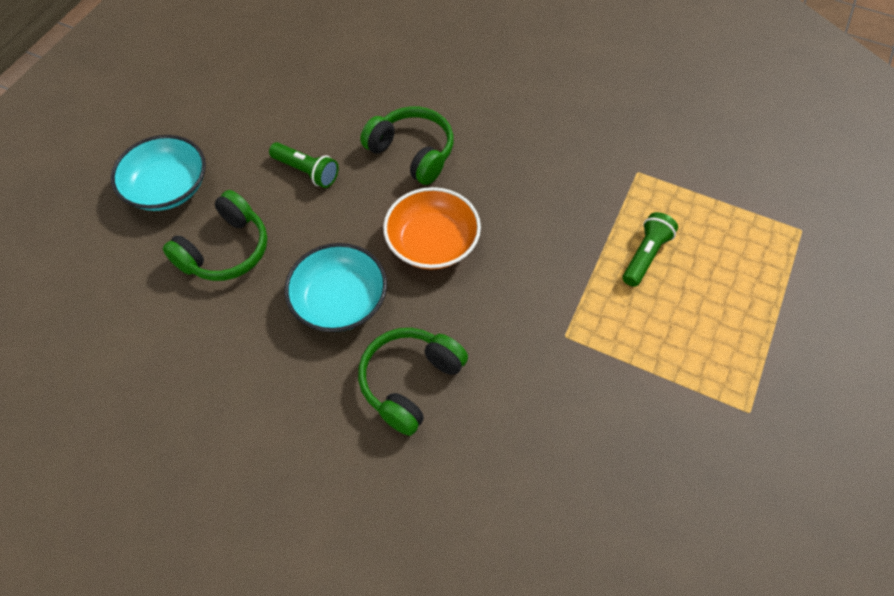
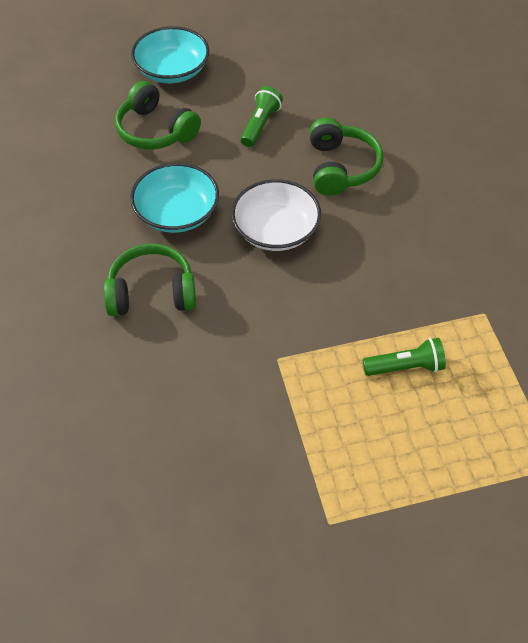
camera: 50 degrees right, 5 degrees down
(225, 250) = (155, 130): green headphones -> green headphones turned 45 degrees clockwise
(306, 171) = (260, 125): green flashlight -> green flashlight turned 150 degrees counterclockwise
(432, 242) = (275, 230): orange bowl -> white bowl

